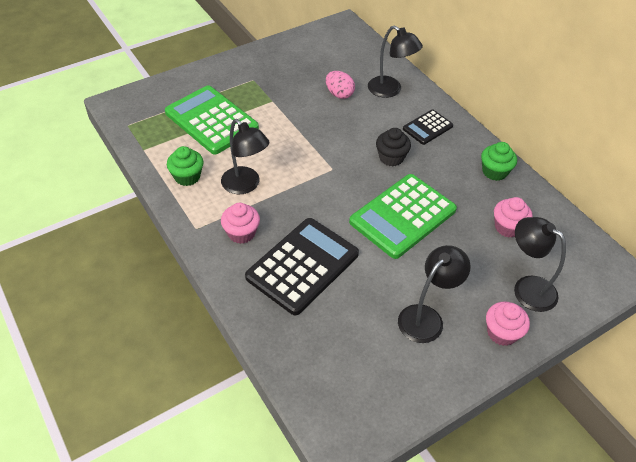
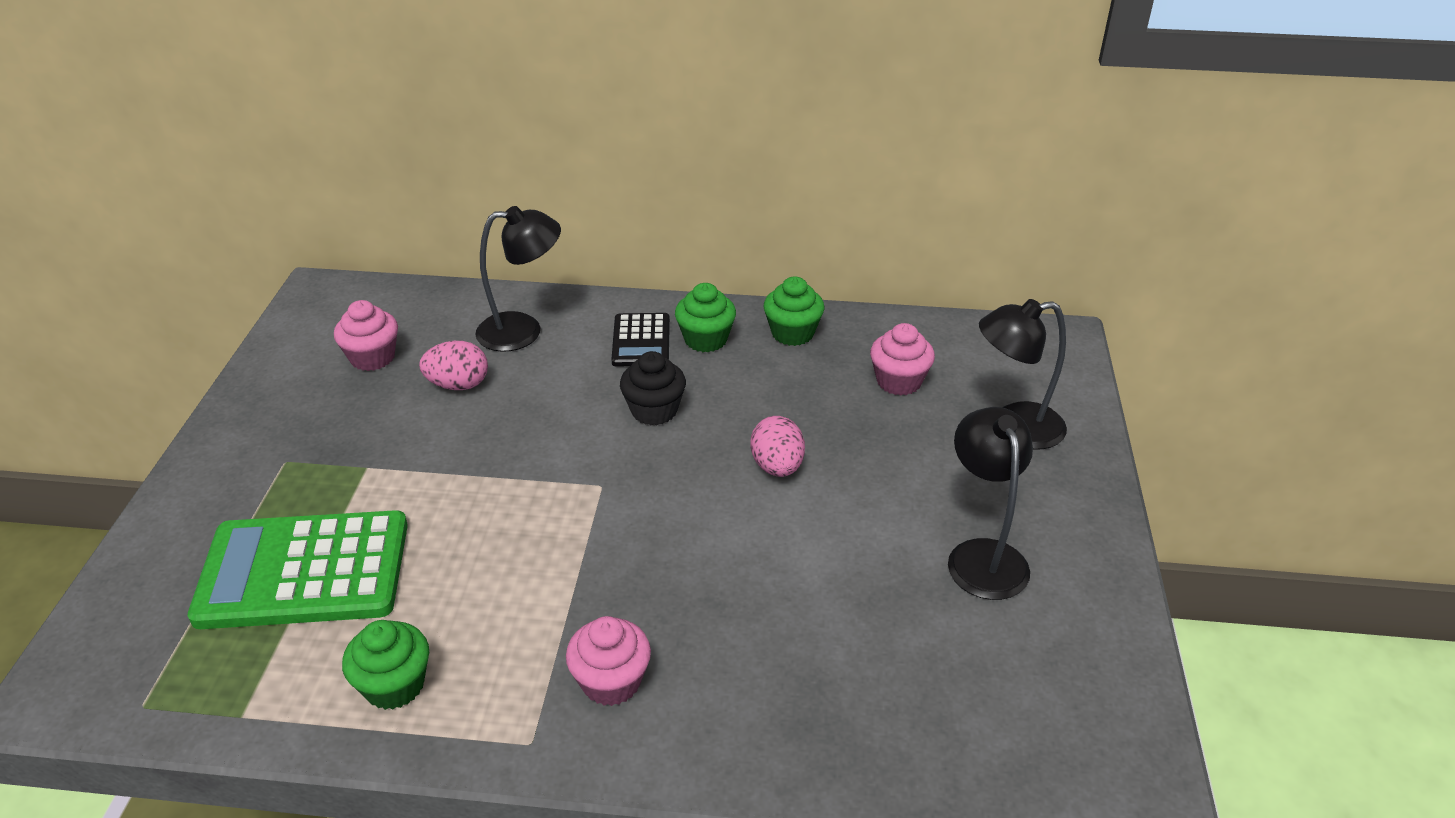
camera: 50 degrees left, 10 degrees down
(245, 185) = (512, 613): black lamp -> none
(302, 266) = (760, 640): black calculator -> none
(402, 216) = (777, 467): green calculator -> pink egg
(454, 146) = (705, 339): none -> green cupcake
(502, 333) = (1068, 496): pink cupcake -> pink cupcake (372, 357)

